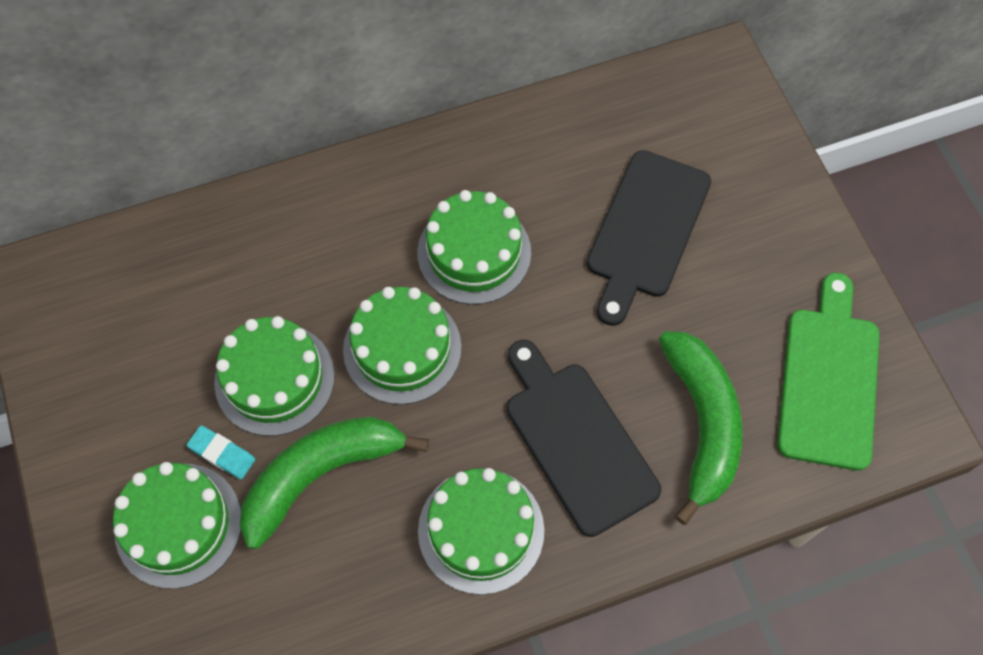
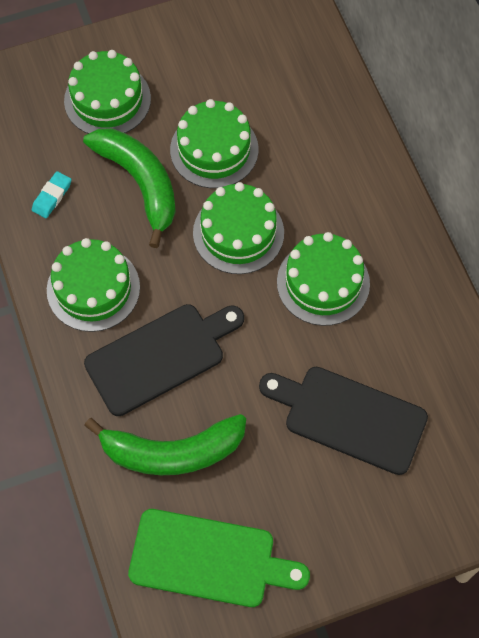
camera: 90 degrees right, 0 degrees up
(222, 453) = (157, 121): turquoise eraser -> turquoise eraser (52, 196)

